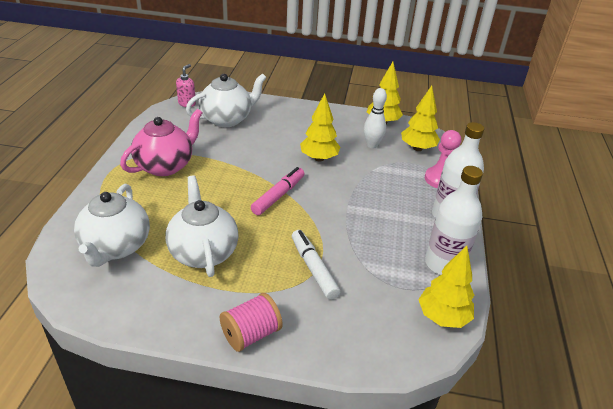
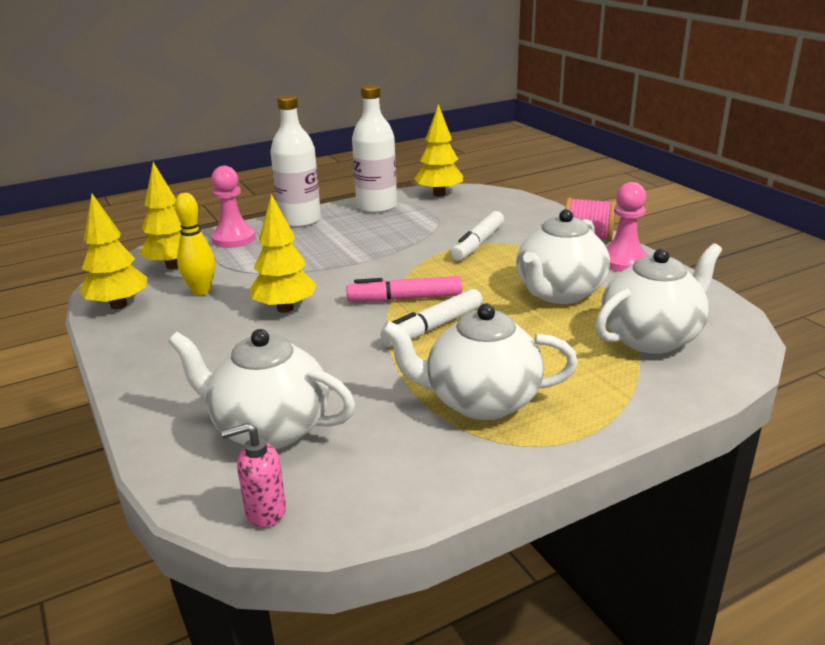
camera: 125 degrees left, 10 degrees down
(166, 166) = (480, 401): pink teapot -> white teapot
(193, 317) = (623, 262): none -> pink pawn
(237, 187) = (433, 327): none -> white marker
(372, 145) = (201, 291): white bowling pin -> yellow bowling pin

